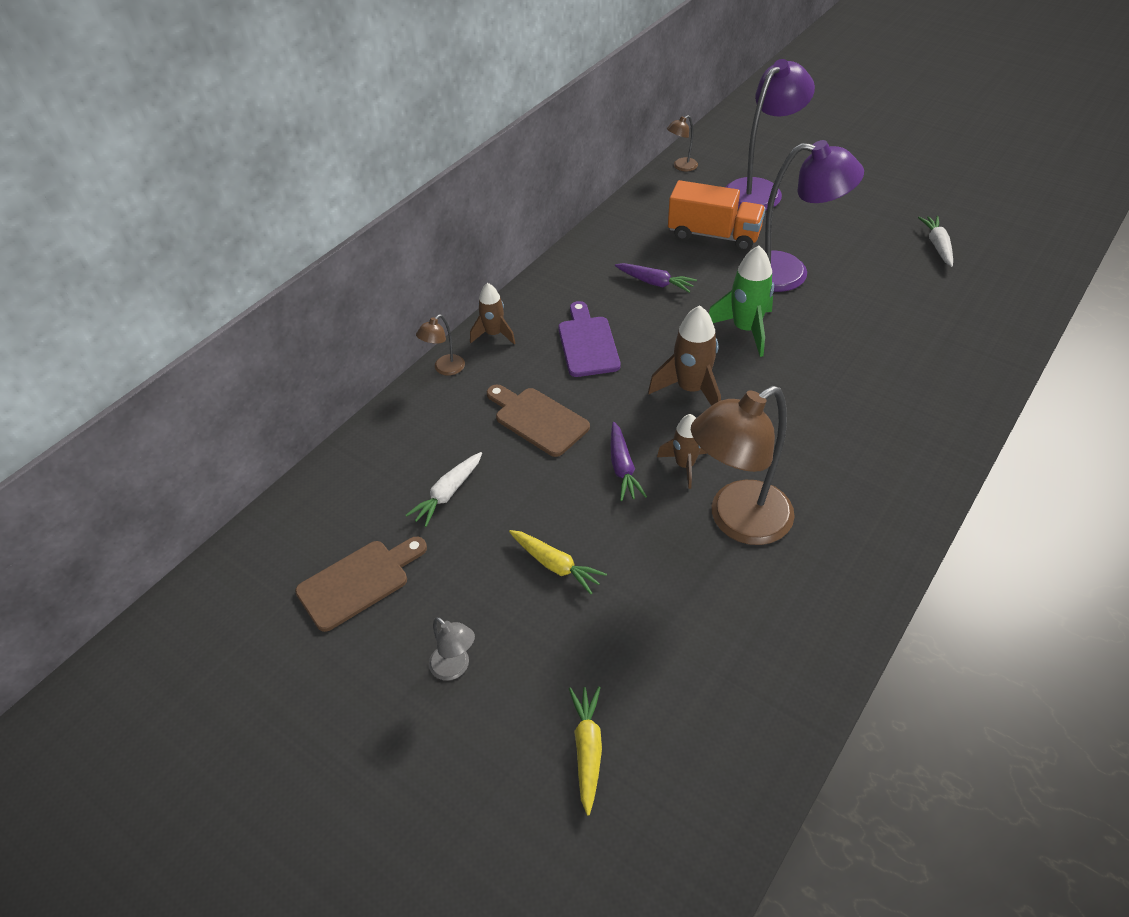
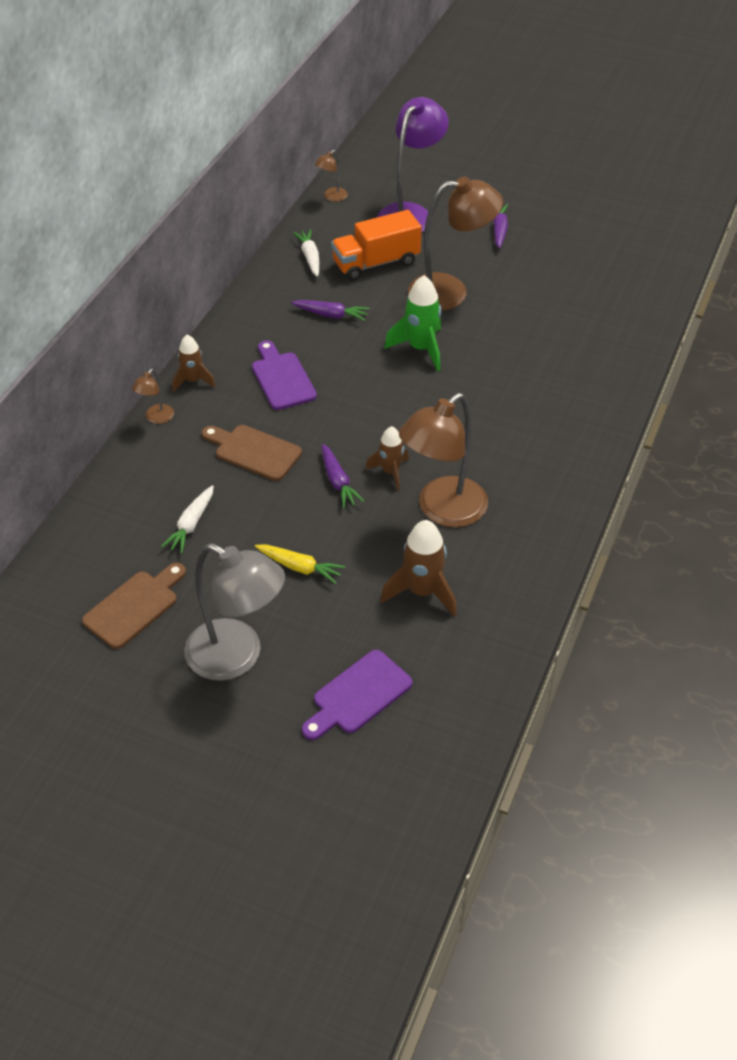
camera: 15 degrees left, 0 degrees up
(455, 668) = (237, 657): grey lamp -> grey lamp, size x2.28
(587, 749) = (358, 695): yellow carrot -> purple cutting board
(691, 389) = (383, 408): brown rocket -> brown rocket (422, 592)
(714, 235) = (376, 263): orange truck -> orange truck turned 150 degrees clockwise
(789, 273) = (450, 292): purple lamp -> brown lamp
(853, 215) = (499, 230): none -> purple carrot
(937, 246) = (576, 252): white carrot -> white carrot (310, 257)

